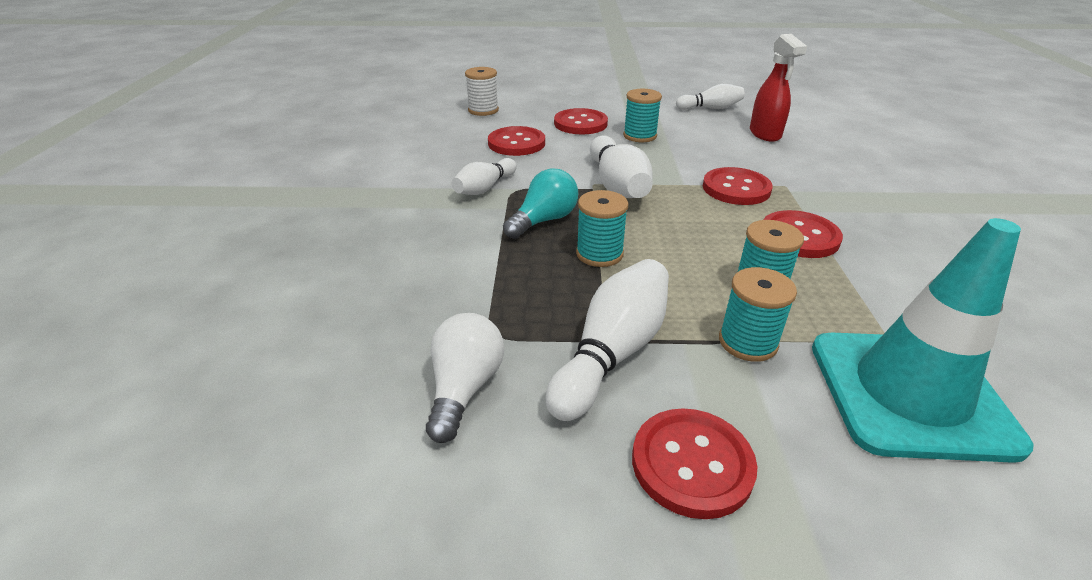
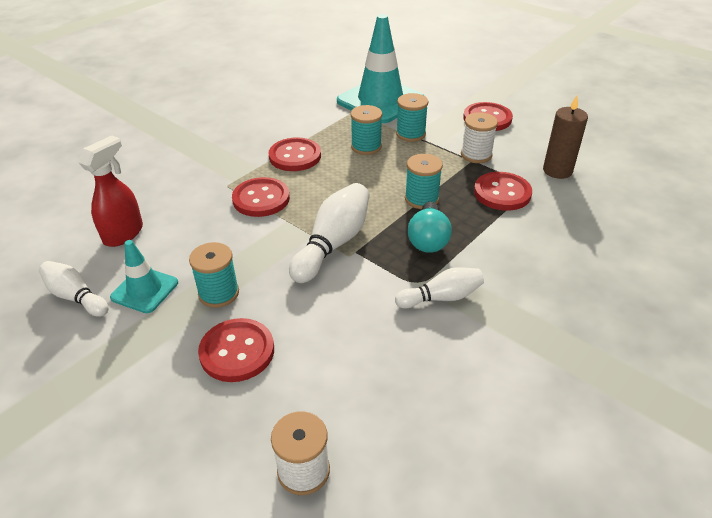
camera: 140 degrees left, 5 degrees up
(464, 388) = (557, 170): white light bulb -> brown candle
(516, 143) = (346, 353): red button -> red button (502, 193)
(544, 220) = (428, 239): turquoise light bulb -> turquoise light bulb turned 75 degrees counterclockwise
(612, 353) = (476, 155): white bowling pin -> white spool
(683, 122) = (145, 290): none -> turquoise traffic cone

